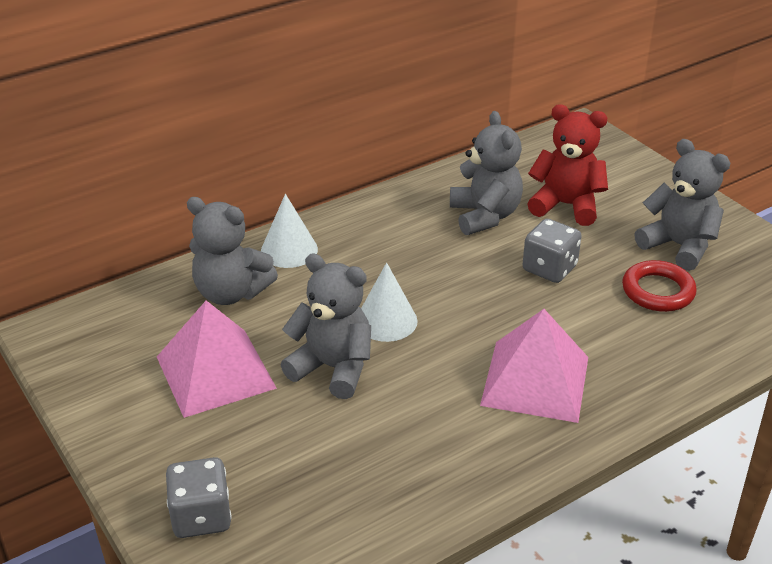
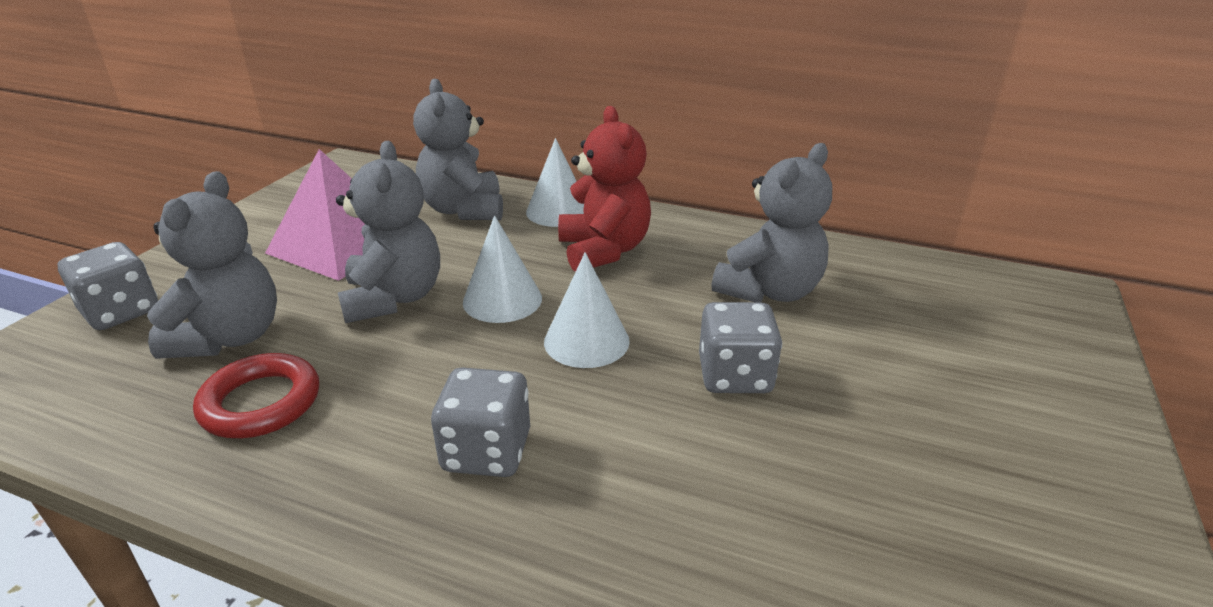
camera: 55 degrees right, 5 degrees down
(467, 305) = (586, 341): none -> white cone
(535, 380) = (486, 451): pink pyramid -> grey dice
(566, 205) = (884, 340): red teddy bear -> red teddy bear (604, 251)
(658, 291) = (819, 503): red ring -> red ring (261, 402)
(678, 246) = (963, 484): grey teddy bear -> grey teddy bear (230, 337)

